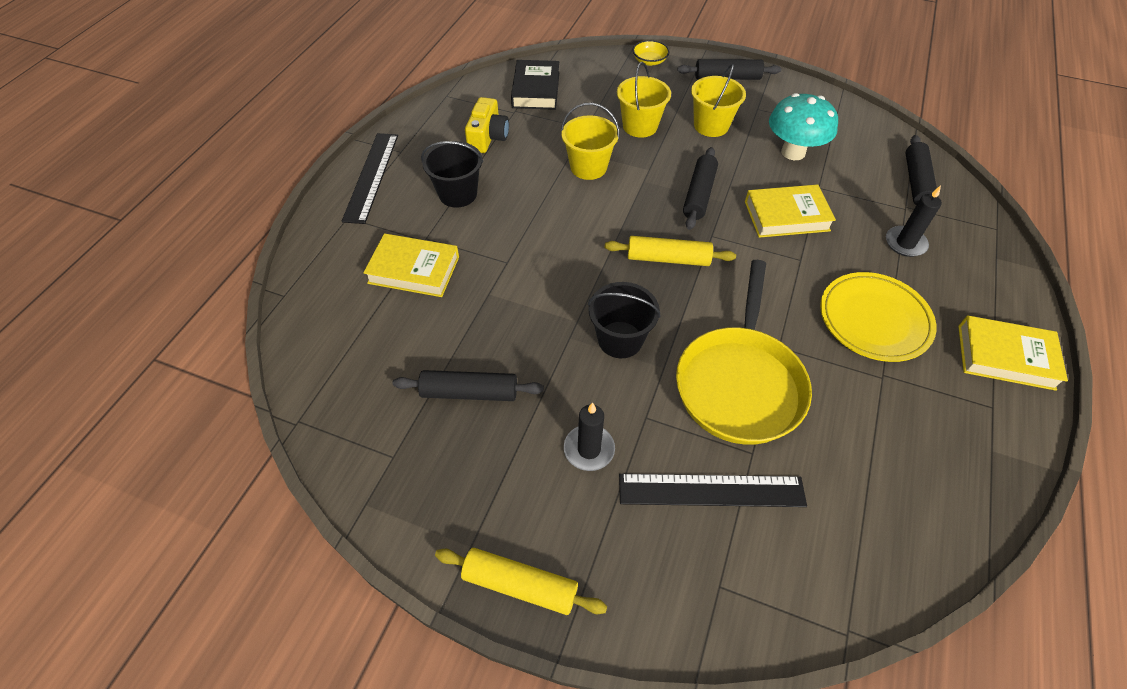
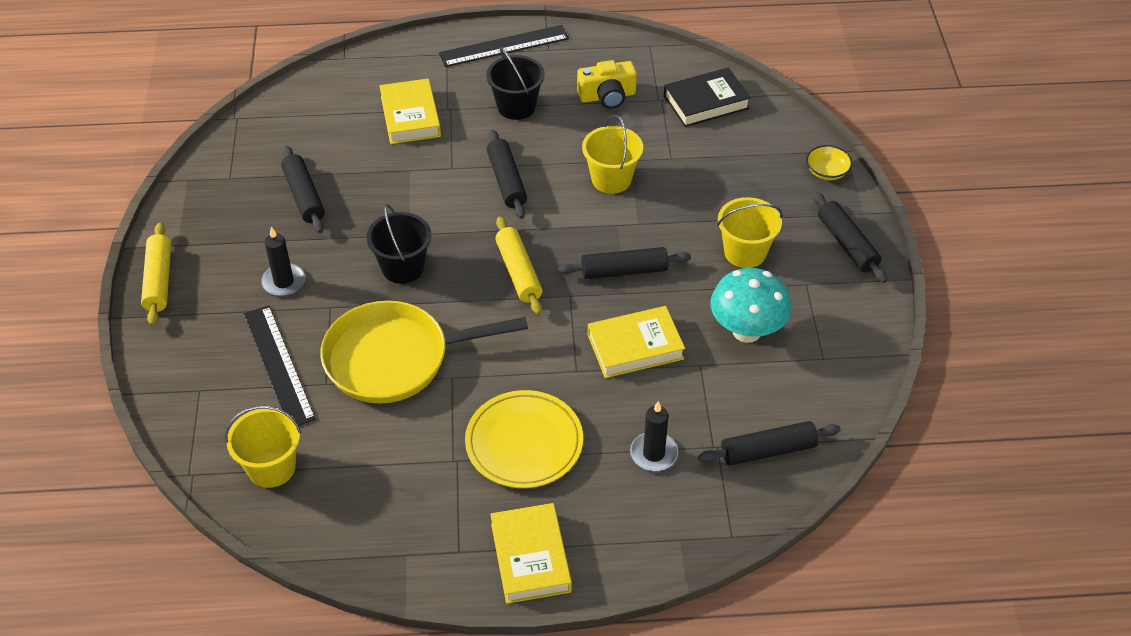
camera: 65 degrees right, 5 degrees down
(549, 230) = (506, 181): none -> black rolling pin
(640, 126) = (703, 197): yellow bucket -> yellow bucket (271, 467)
(786, 216) = (635, 347): yellow book -> yellow book turned 75 degrees counterclockwise

